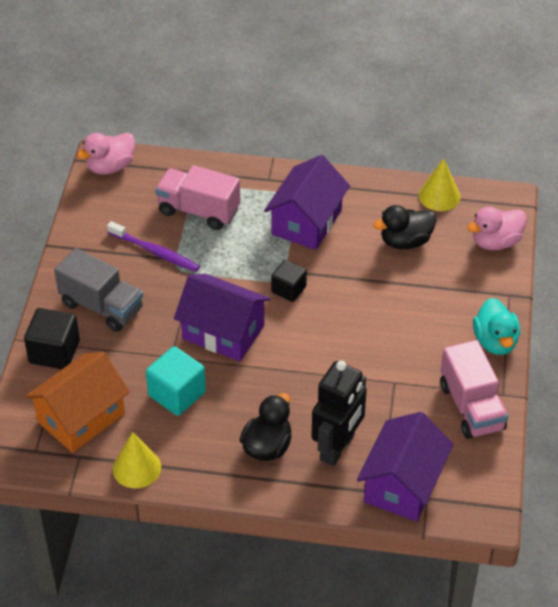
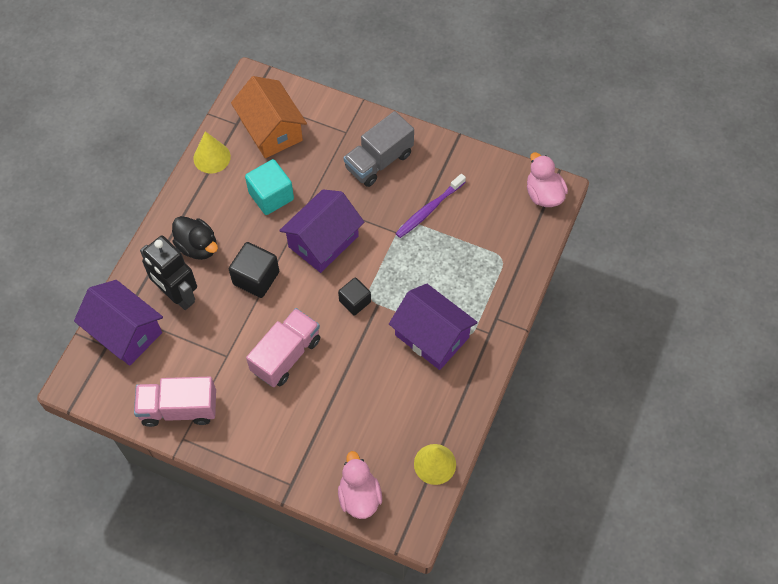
camera: 105 degrees right, 15 degrees up
(54, 352) = (341, 122): black cube -> black cube (256, 278)
(198, 211) = (469, 252): pink truck -> pink truck (286, 355)
(405, 241) = (383, 414): black duck -> none
(495, 341) = (241, 453): turquoise duck -> none

